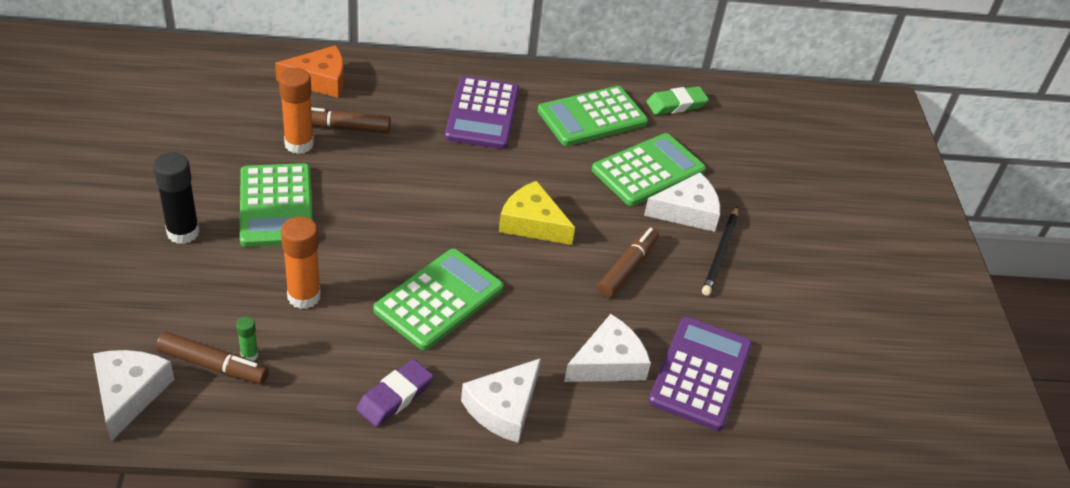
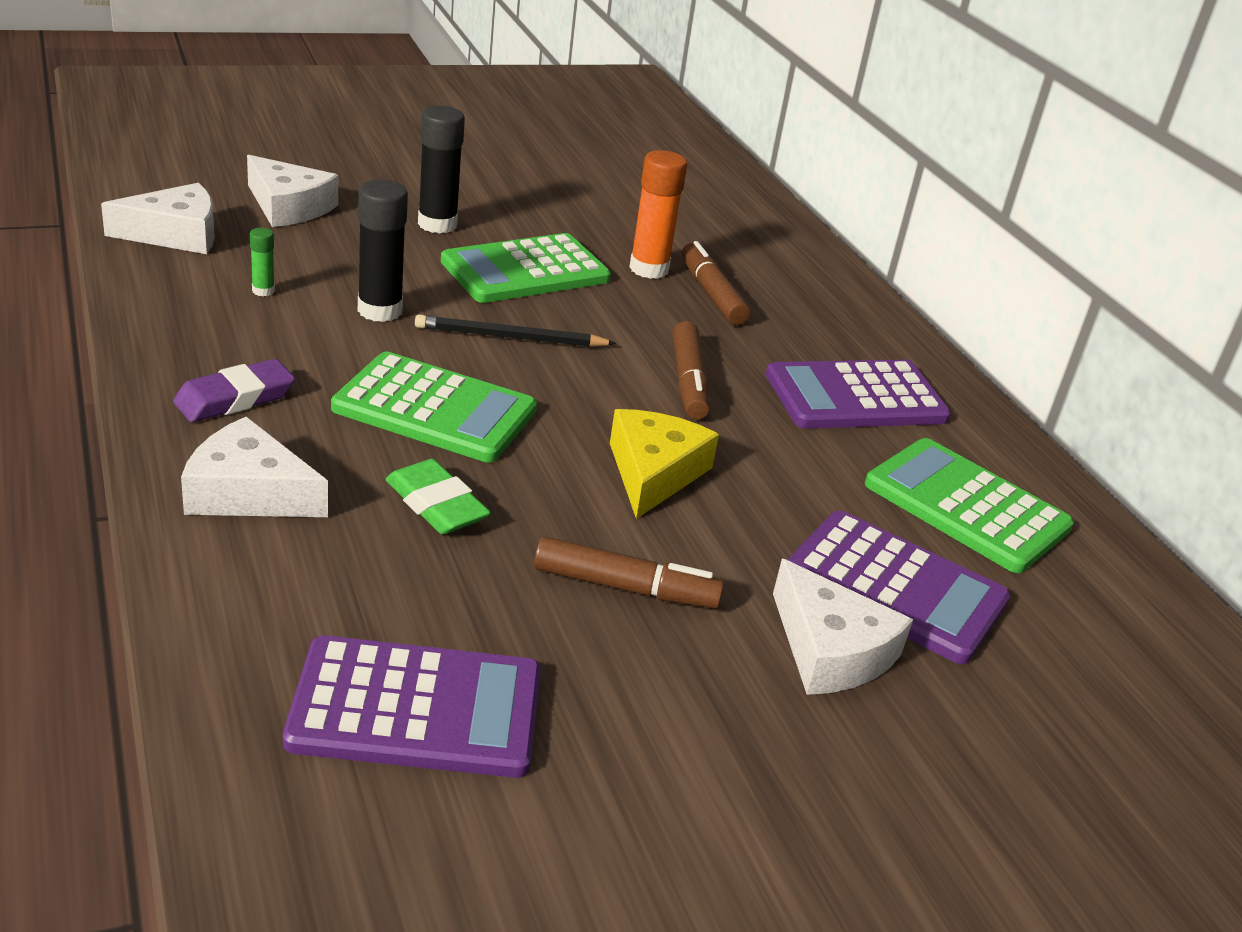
camera: 70 degrees right, 10 degrees down
(213, 365) = (237, 272): brown marker -> brown marker (688, 381)
(304, 296) = (380, 310): orange glue stick -> black glue stick
(320, 80) = (784, 265): orange cheese -> none
(395, 396) = (235, 398): purple eraser -> purple eraser turned 60 degrees counterclockwise
(608, 362) = (389, 589): white cheese -> white cheese (288, 206)
(648, 170) = (895, 587): green calculator -> purple calculator
(676, 104) = (1115, 606): green eraser -> green eraser (436, 504)
(720, 253) = (753, 709): black pencil -> black pencil (510, 337)

